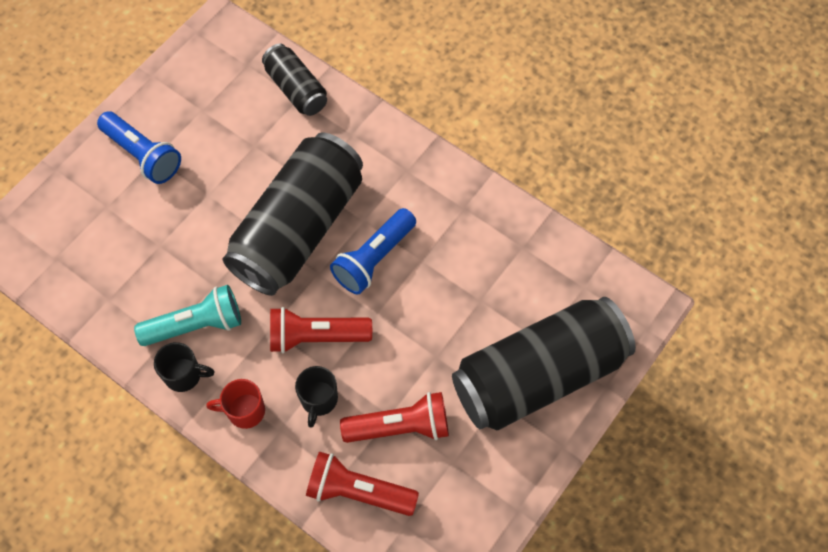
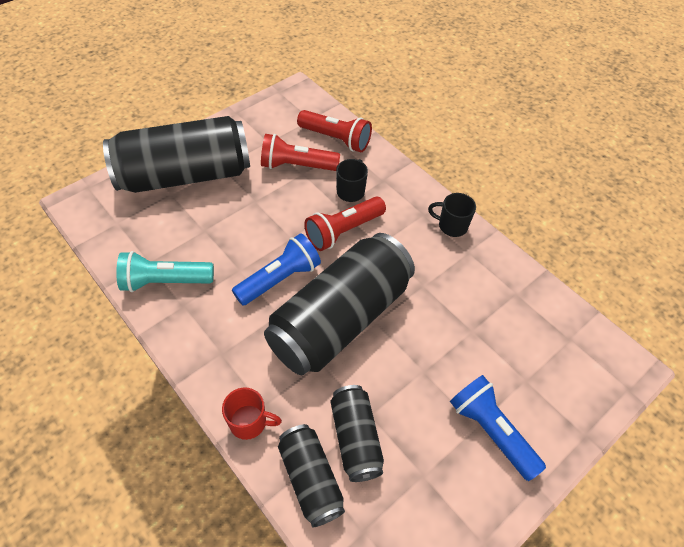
camera: 170 degrees left, 10 degrees down
(196, 325) = (441, 258): turquoise flashlight -> turquoise flashlight (165, 281)
(245, 411) = (407, 195): red mug -> red mug (249, 422)
(264, 125) = (355, 438): none -> black can
(316, 337) = (343, 231): red flashlight -> red flashlight turned 135 degrees clockwise

